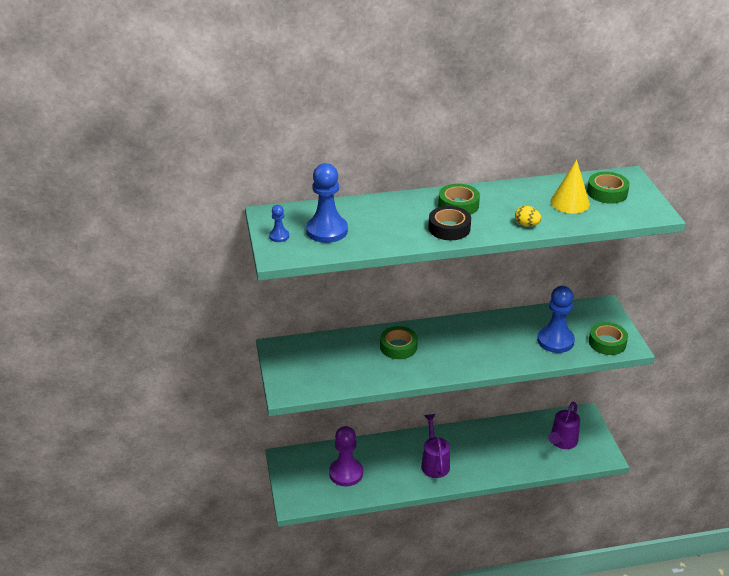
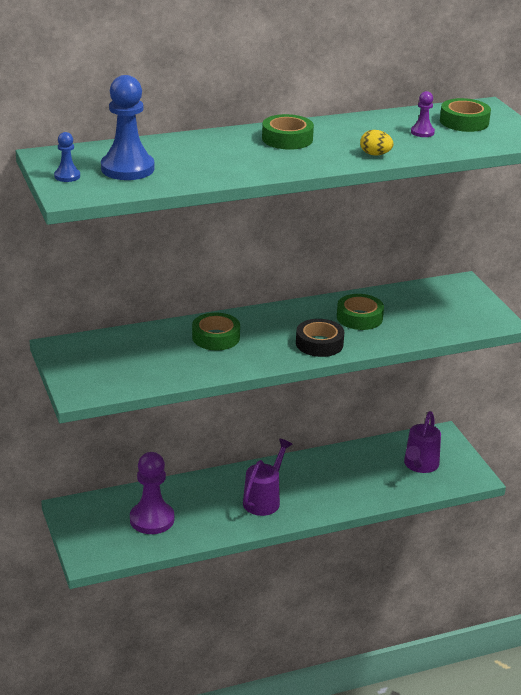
camera: 10 degrees left, 5 degrees down
(434, 463) = (264, 500): purple watering can -> purple watering can turned 45 degrees clockwise
(449, 228) = (281, 161): black tape -> black tape (319, 343)
(555, 341) = (410, 320): blue pawn -> none
(570, 202) = (422, 132): yellow cone -> purple pawn
(607, 342) = (472, 319): green tape -> green tape (359, 317)

